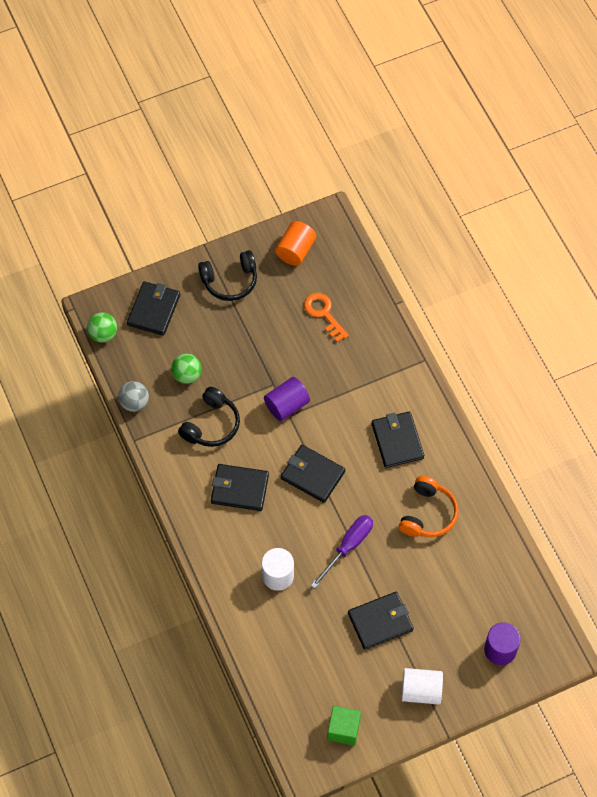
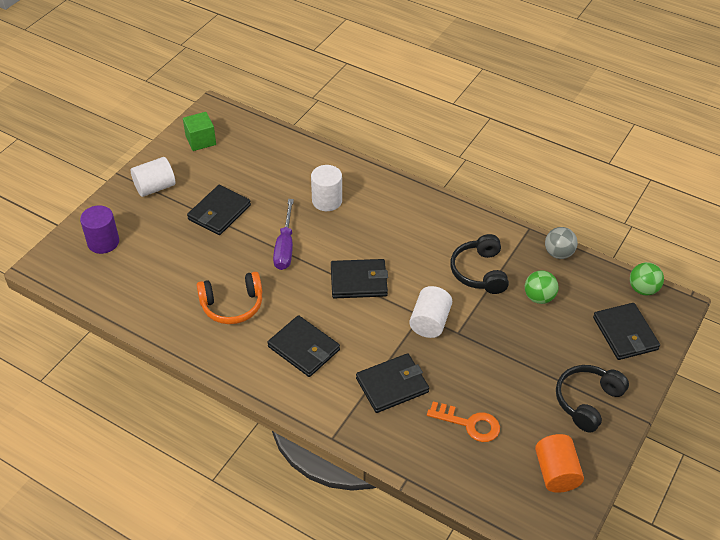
camera: 145 degrees right, 15 degrees down
(239, 489) = (411, 240): black wallet -> black wallet (392, 385)
(287, 405) = (430, 322): purple cylinder -> white cylinder
(427, 514) = (232, 305): orange headphones -> orange headphones turned 90 degrees counterclockwise

